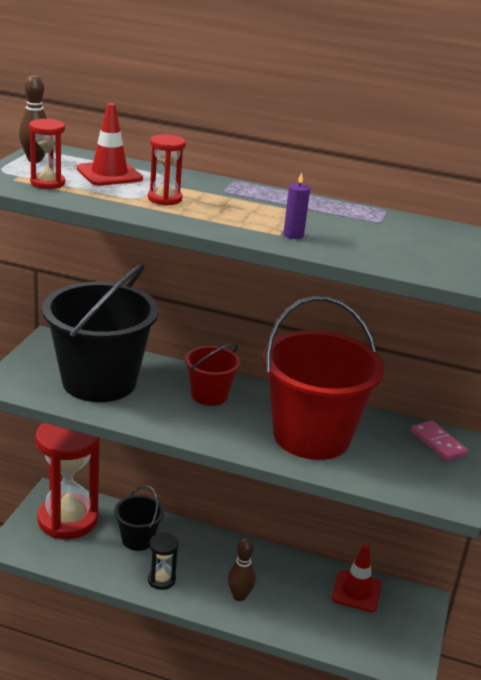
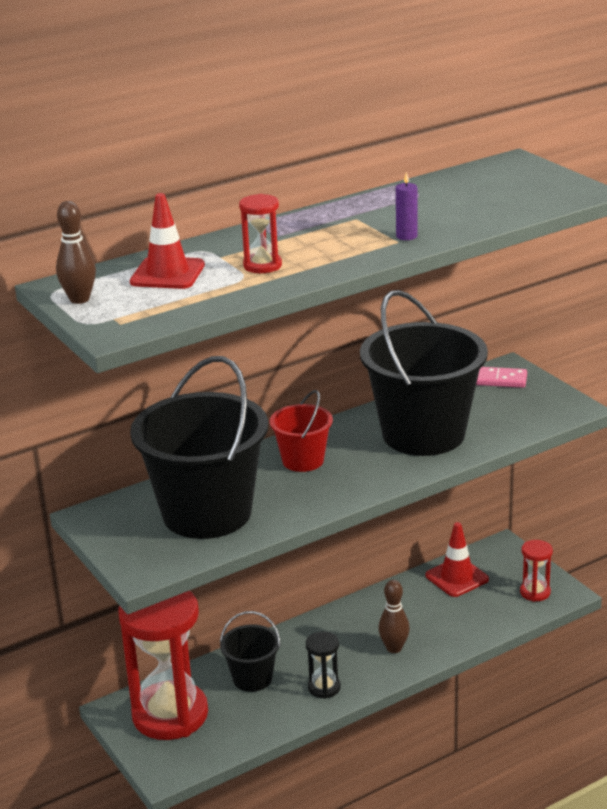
camera: 45 degrees left, 0 degrees up
(47, 183) = (153, 309): red hourglass -> red hourglass (535, 592)
(311, 436) = (423, 434): red bucket -> black bucket

